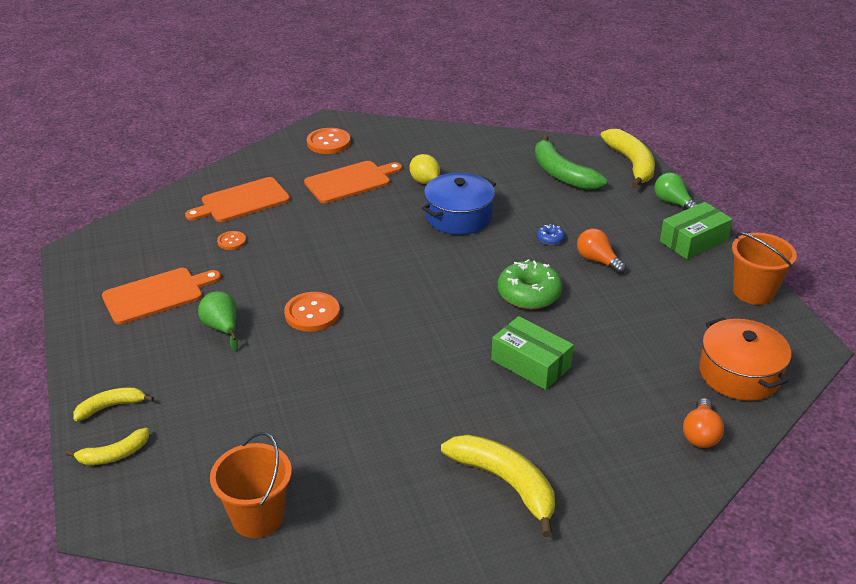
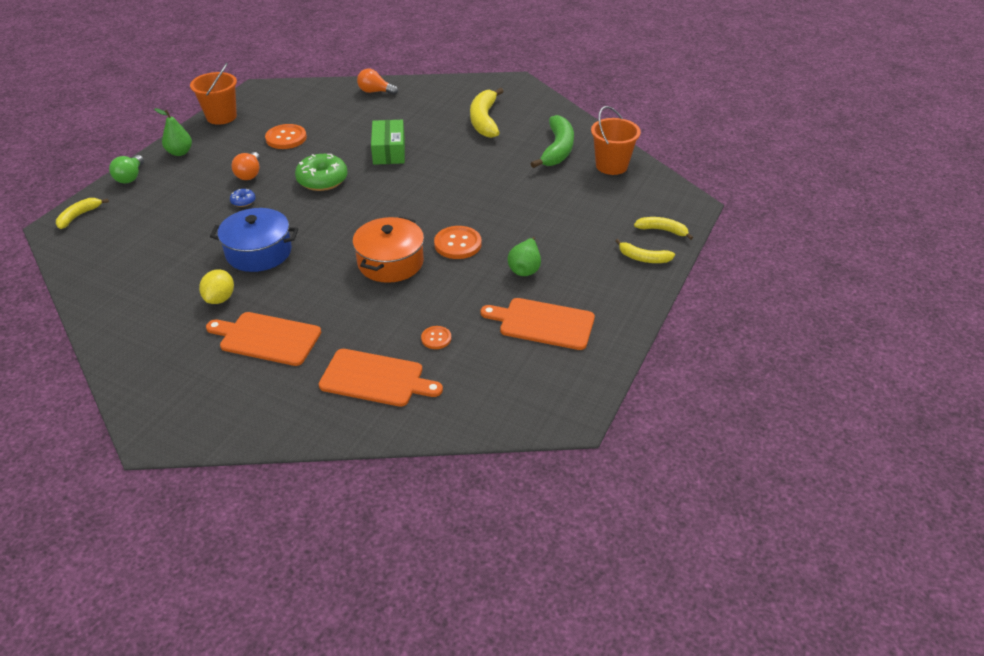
camera: 135 degrees left, 5 degrees up
(328, 142) = (205, 403): orange button -> orange button (286, 138)
(561, 174) = (131, 239): green banana -> green banana (557, 149)
(631, 164) = (79, 216): yellow banana -> yellow banana, size x0.56
(693, 241) = (180, 152): green box -> green pear
(700, 434) = (375, 92): orange light bulb -> orange light bulb turned 135 degrees counterclockwise
(739, 374) = (311, 97): orange pot -> orange pot (390, 262)

